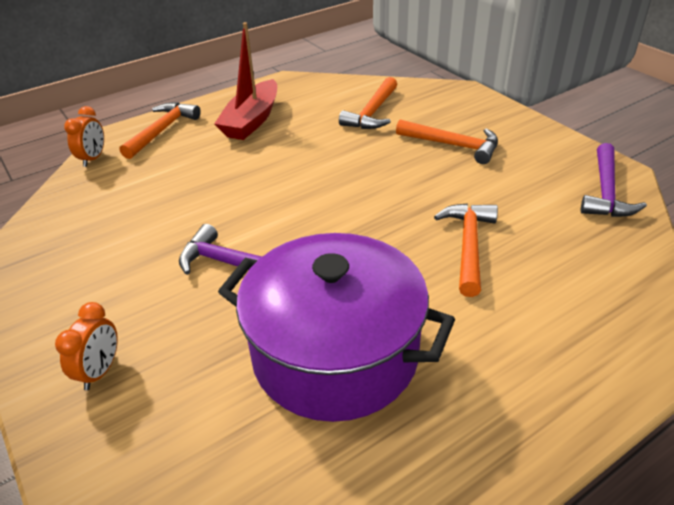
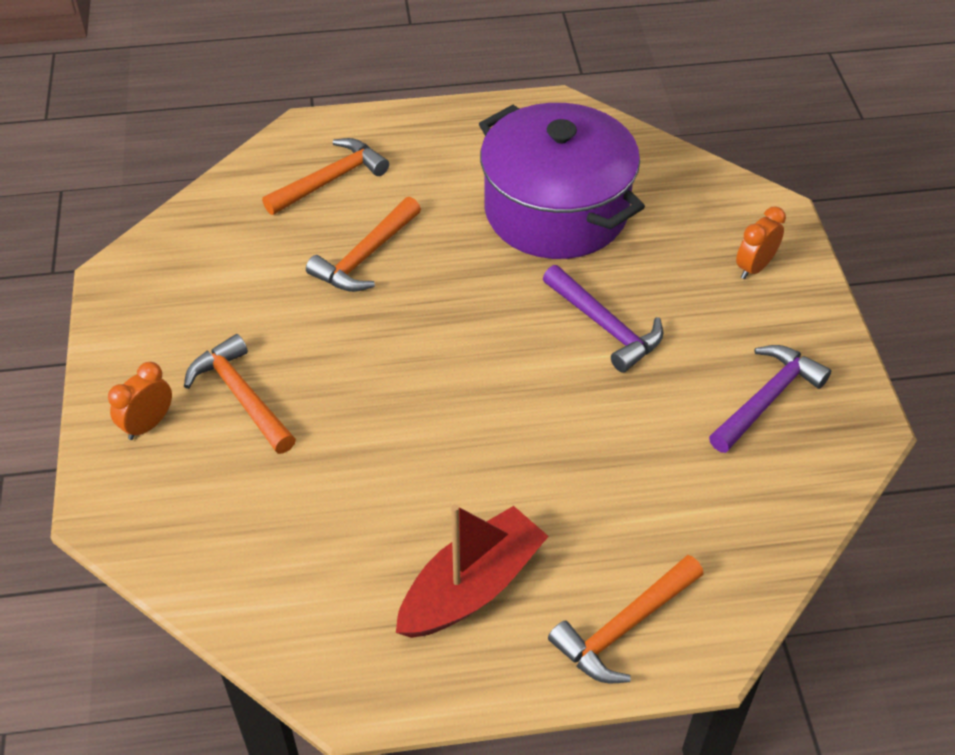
camera: 155 degrees left, 10 degrees up
(93, 158) = (746, 597): orange clock -> orange clock (148, 424)
(372, 112) = (281, 518): orange hammer -> orange hammer (330, 180)
(606, 191) = (166, 259): purple hammer -> purple hammer (767, 399)

